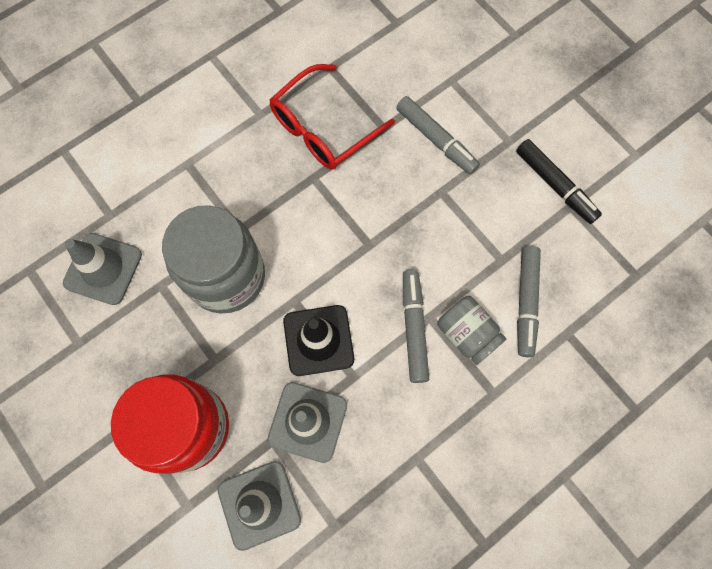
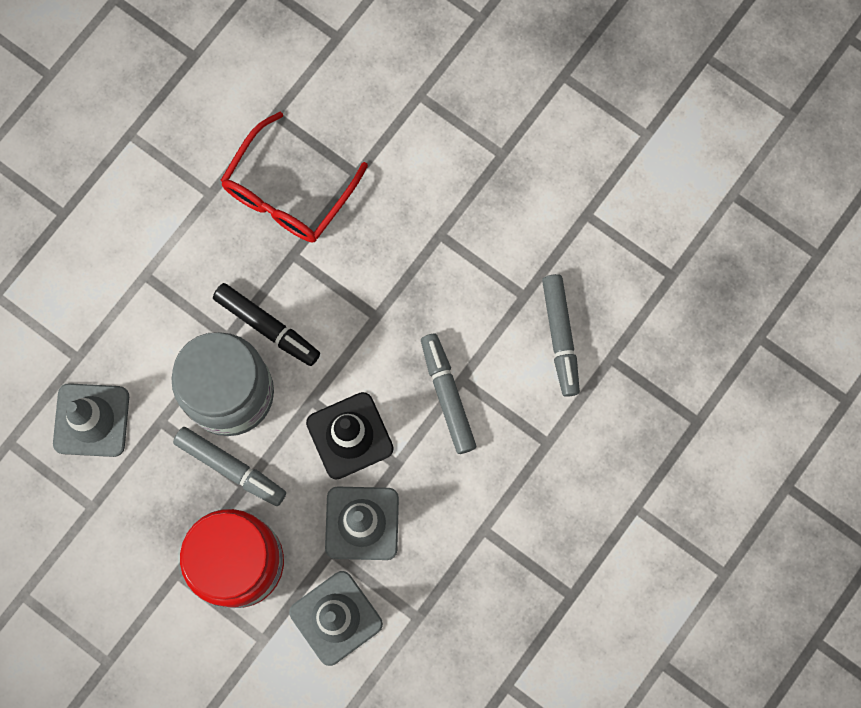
camera: 15 degrees left, 5 degrees up
(436, 139) = (419, 174): grey marker -> grey marker (231, 468)
(467, 334) = (505, 387): grey jar -> none
(555, 185) = (564, 194): black marker -> black marker (267, 327)

